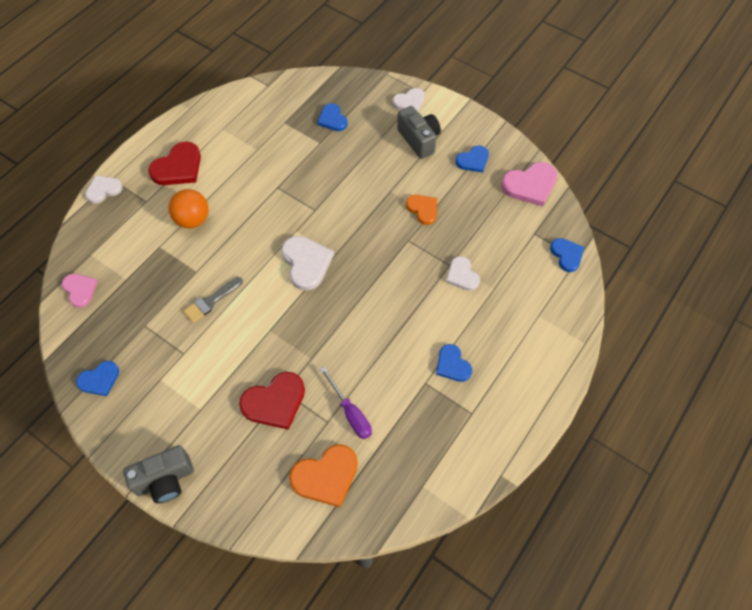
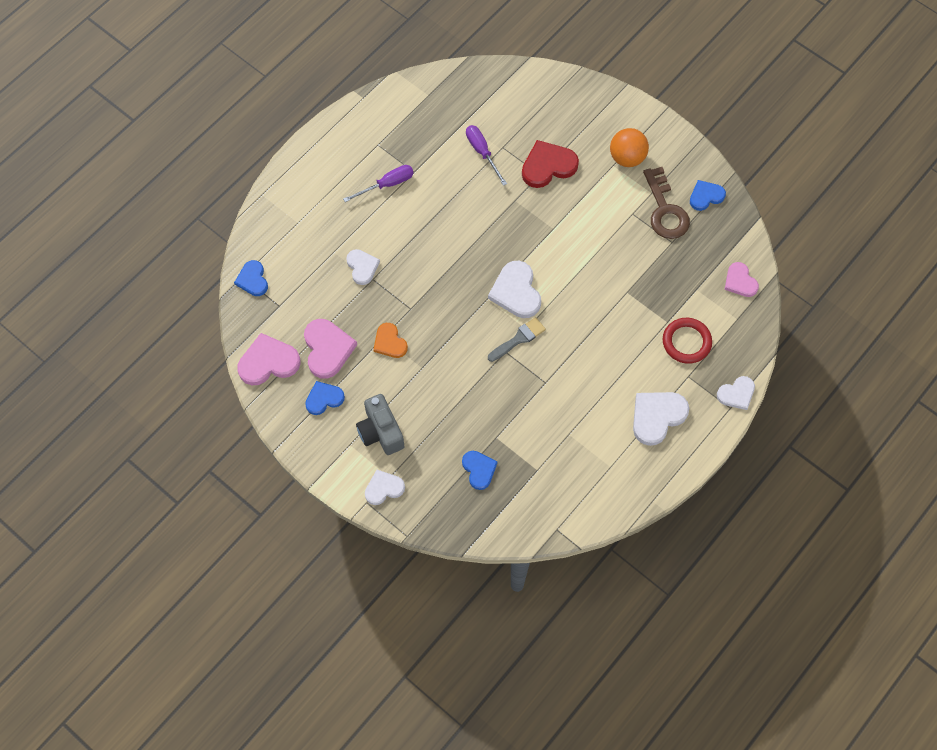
camera: 175 degrees left, 5 degrees up
(143, 230) = (686, 342): none -> red ring
(147, 359) = (665, 210): none -> brown key
(165, 480) = (638, 114): grey camera -> none
(178, 167) = (657, 417): red heart -> white heart
(192, 219) = (635, 350): orange ball -> orange ball (627, 158)
(211, 301) = (610, 260): grey brush -> grey brush (518, 339)
(326, 476) = (506, 107): orange heart -> none
(452, 365) = (387, 184): blue heart -> purple screwdriver
(479, 199) = (327, 349): none -> pink heart

